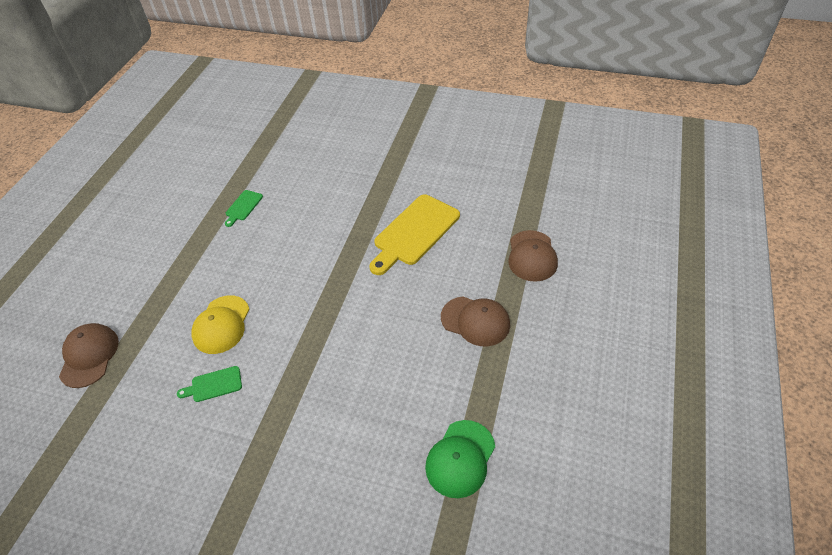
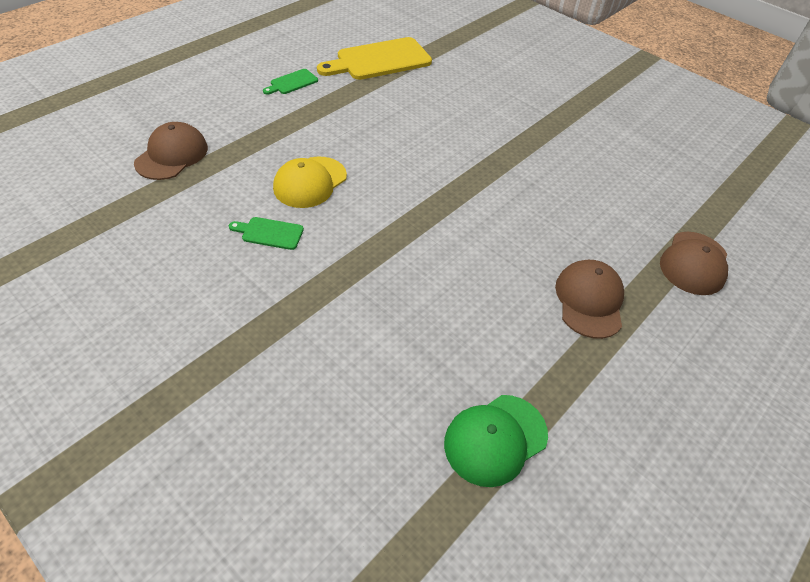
camera: 20 degrees right, 0 degrees up
(243, 207) = (393, 89): green cutting board -> green cutting board (292, 82)
(414, 232) = (562, 182): yellow cutting board -> yellow cutting board (379, 60)
(475, 321) = (589, 300): brown cap -> brown cap turned 135 degrees counterclockwise

